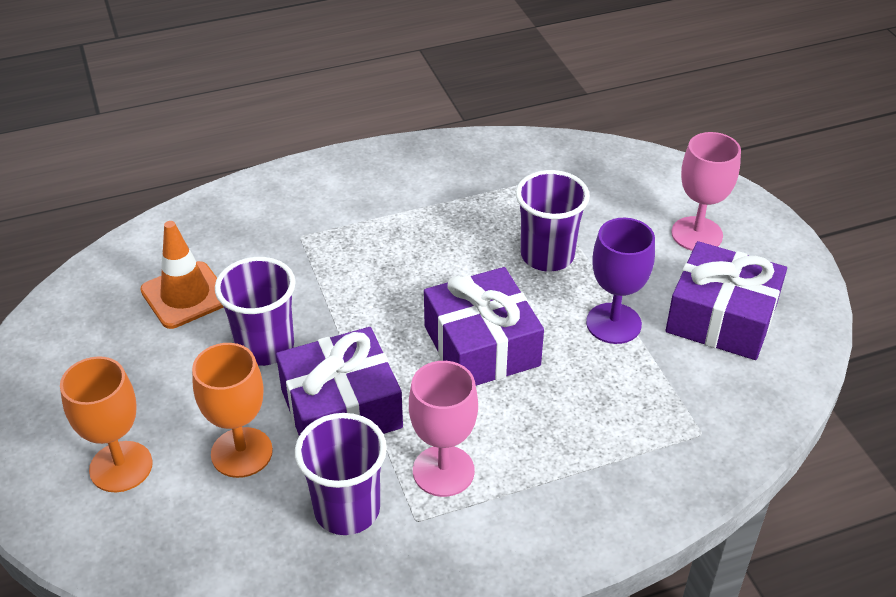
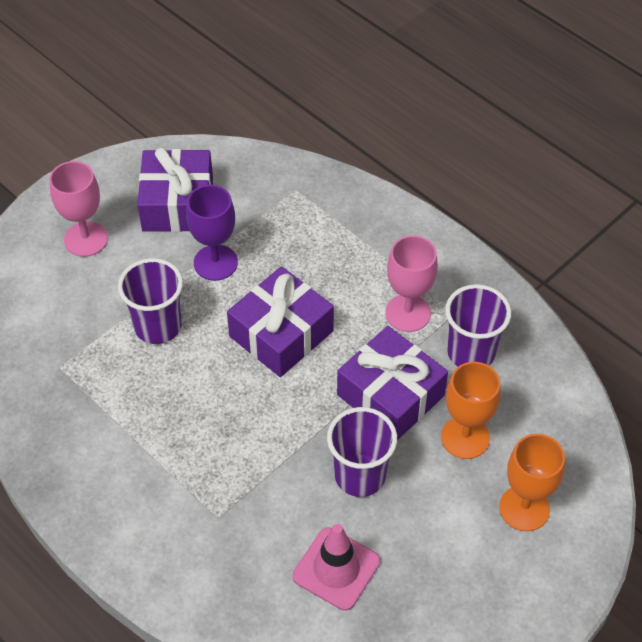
camera: 115 degrees left, 10 degrees up
(185, 295) = (336, 569): orange traffic cone -> pink traffic cone

